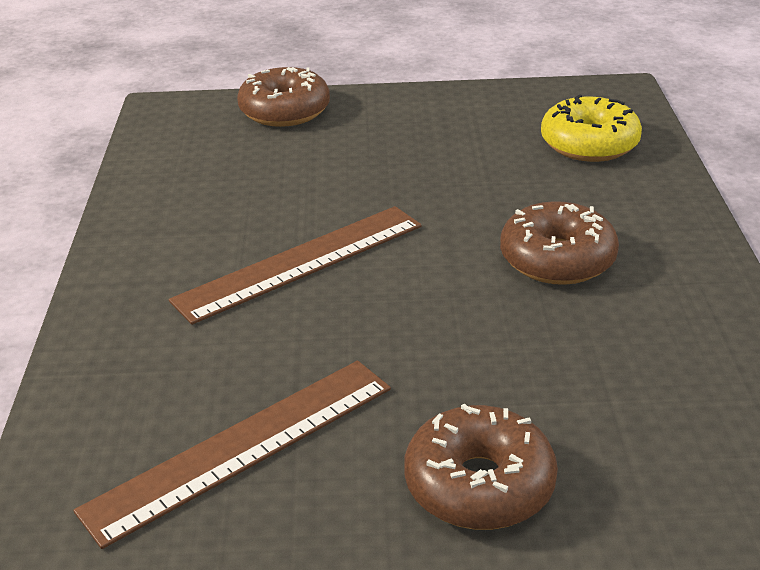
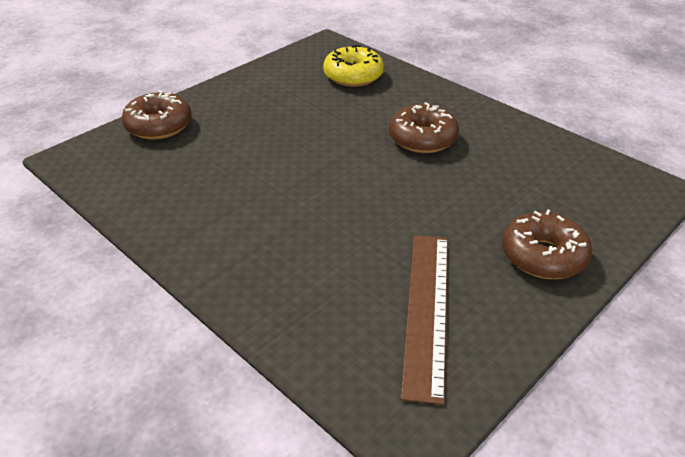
camera: 45 degrees left, 5 degrees up
(300, 262) = (306, 204): brown ruler -> none

